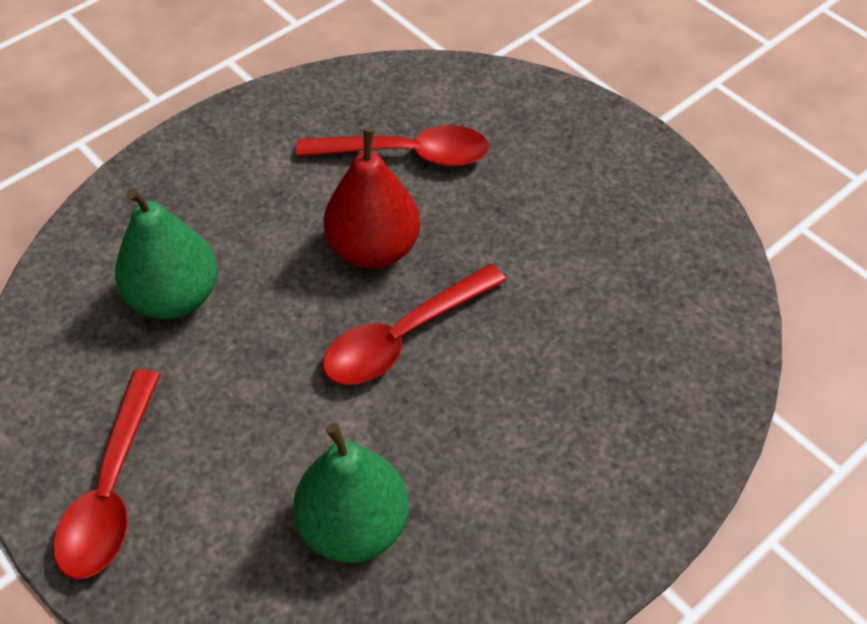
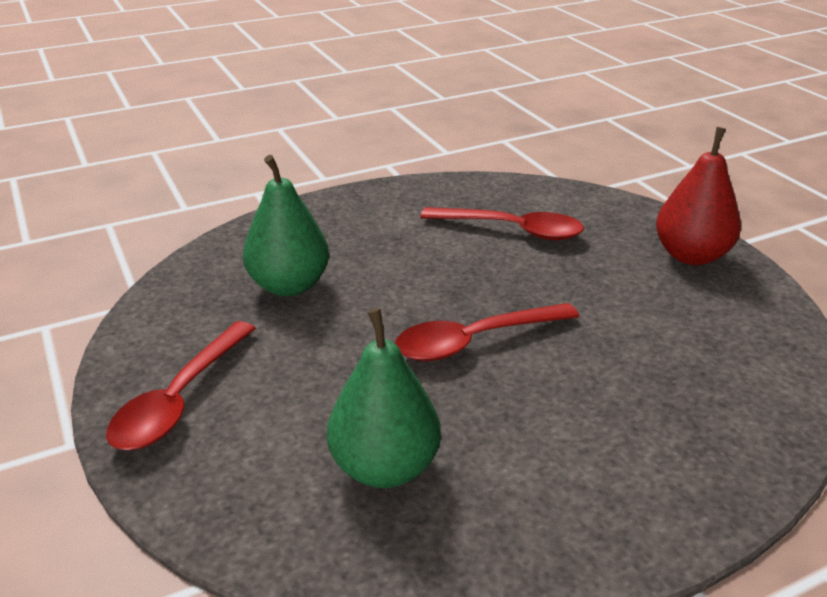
camera: 15 degrees right, 20 degrees down
(373, 249) = (466, 281): red pear -> red pear (691, 256)

